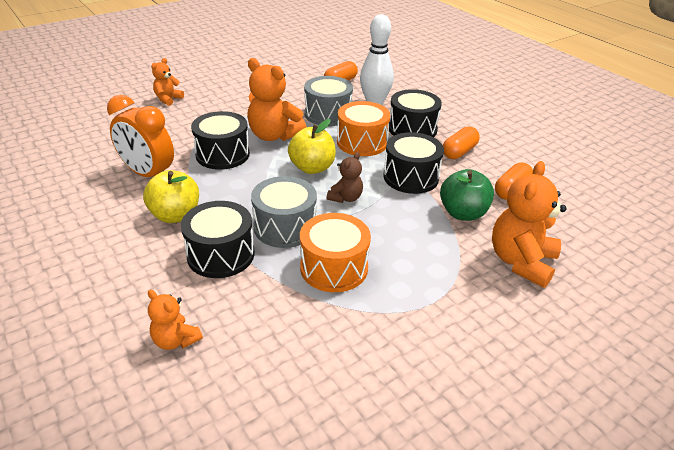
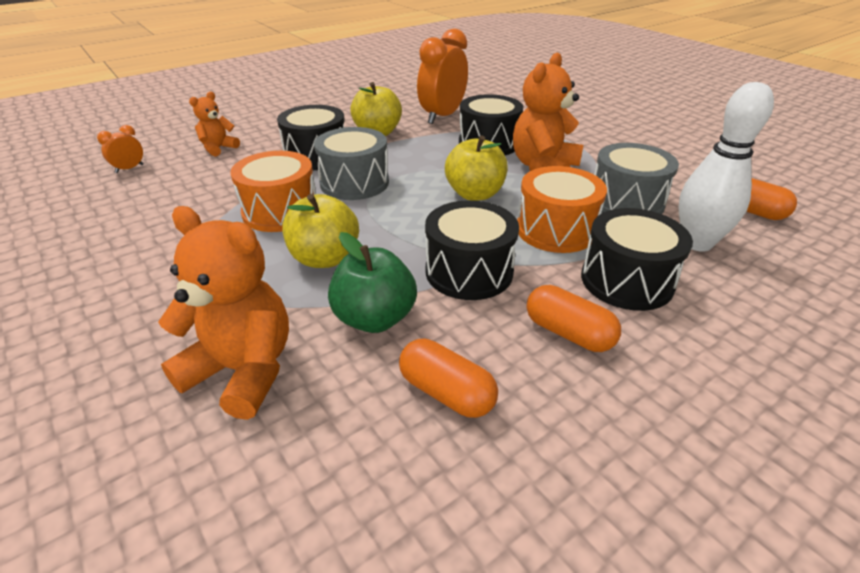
camera: 90 degrees right, 0 degrees up
(168, 99) = (594, 109): orange teddy bear -> none
(216, 421) = (129, 169): none -> orange clock
(345, 198) = (410, 217): brown teddy bear -> none
(403, 237) = (324, 258): none -> yellow apple

